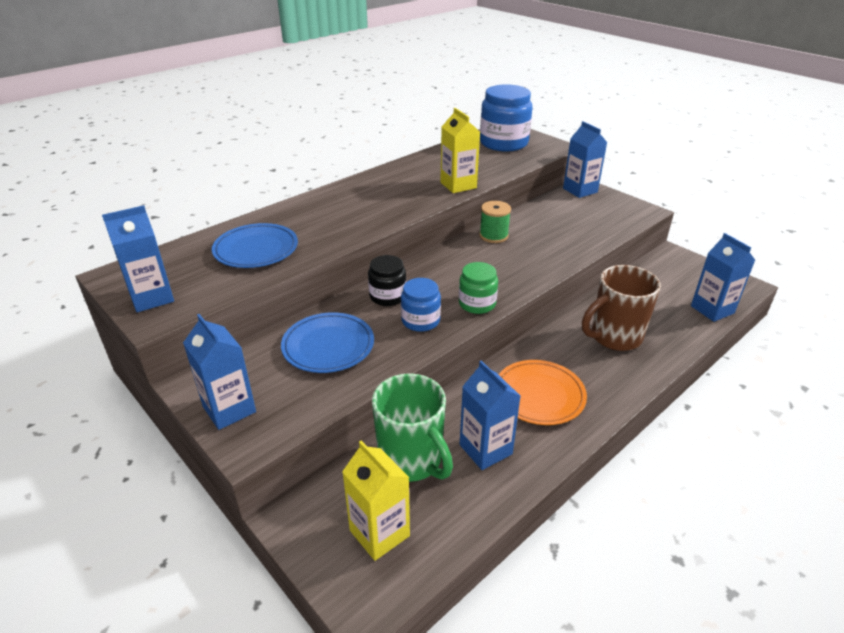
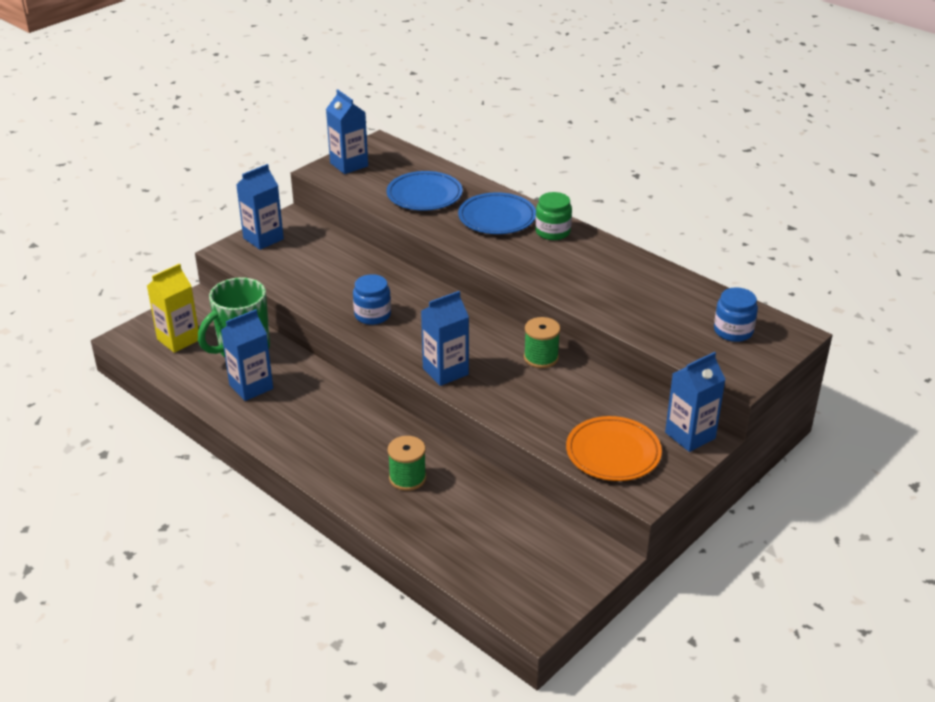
camera: 85 degrees right, 0 degrees up
(328, 346) = (335, 271): blue plate -> blue plate (497, 218)
(387, 296) = (410, 294): black jar -> none
(458, 185) = (586, 297): yellow carton -> none
(477, 304) = (402, 347): green jar -> green jar (552, 232)
(503, 143) = (733, 331): blue jar -> blue jar, size x0.57
(539, 395) = (315, 419): orange plate -> orange plate (613, 453)
(614, 337) = (407, 478): brown mug -> green spool
(712, 309) = (471, 572): blue carton -> blue carton (445, 371)

